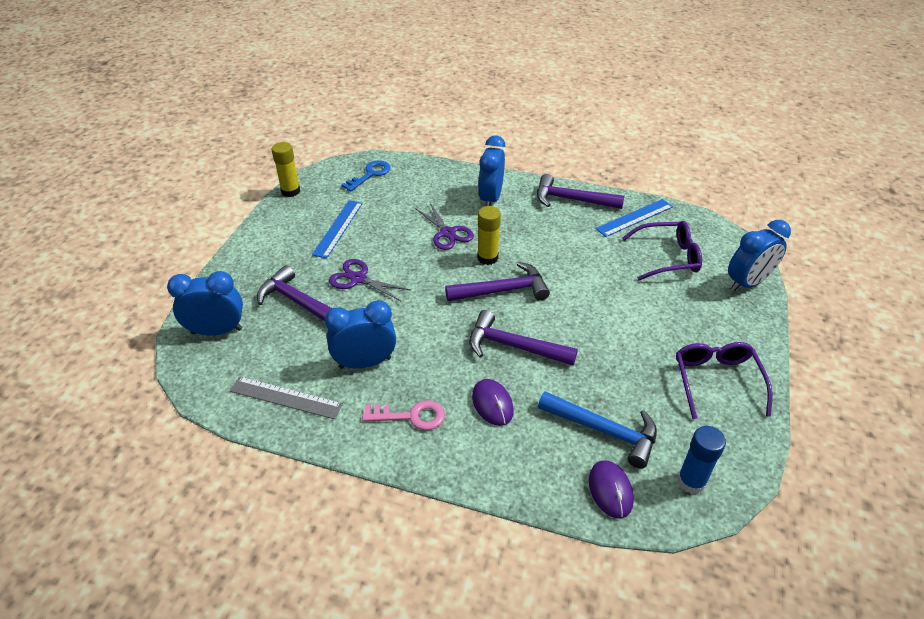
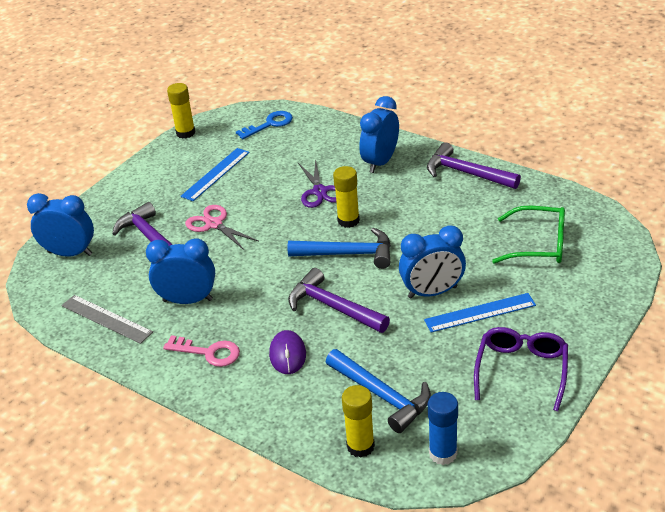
camera: 20 degrees right, 5 degrees down
(358, 279) = (214, 224): purple scissors -> pink scissors
(503, 290) = (348, 254): purple hammer -> blue hammer
(610, 490) = (360, 446): purple mouse -> yellow glue stick
(634, 217) = (525, 199): blue ruler -> blue ruler (480, 312)
(668, 257) = (539, 245): purple glasses -> green glasses
(747, 283) = (613, 282): blue clock -> blue clock (432, 292)

